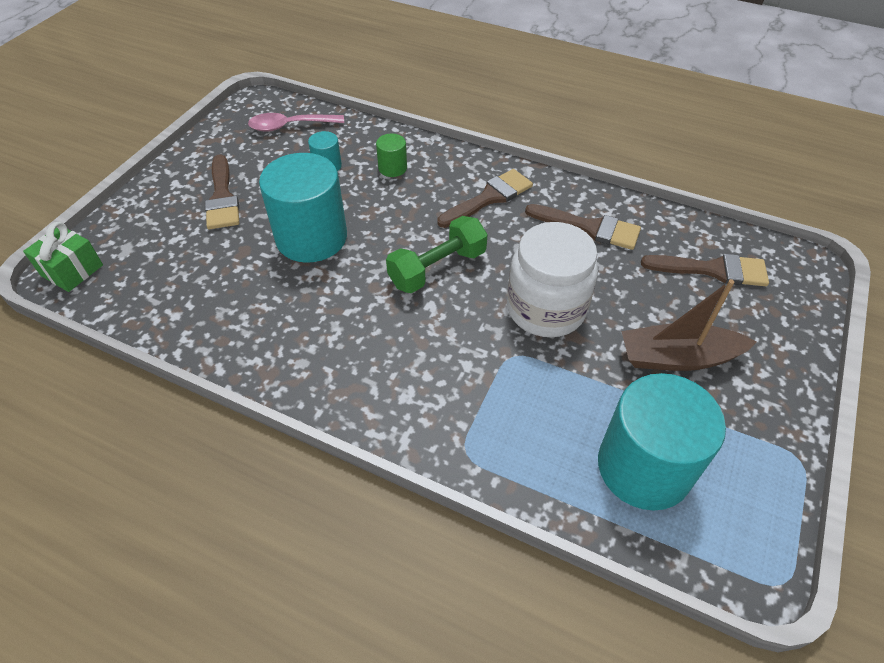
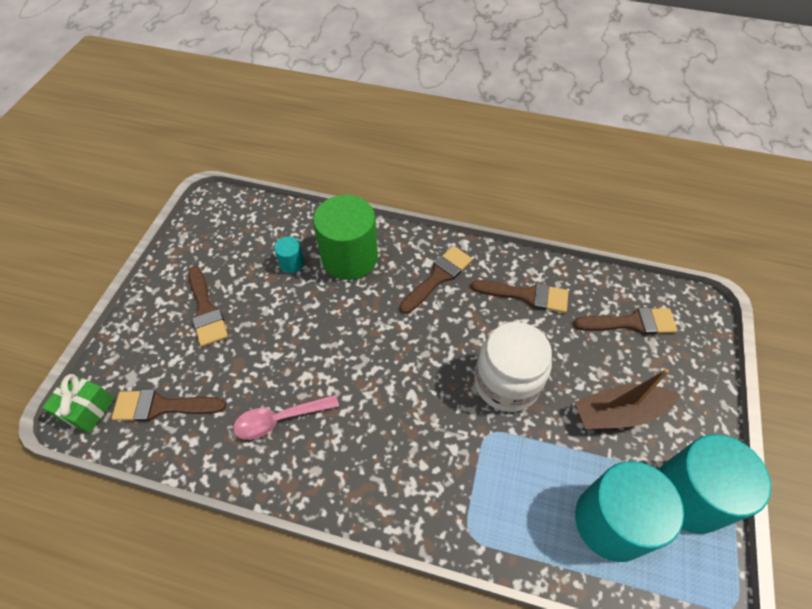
camera: 10 degrees left, 5 degrees up
(151, 278) = (162, 406): none -> brown brush
(290, 126) = (249, 225): pink spoon -> pink spoon (279, 419)
(311, 237) = (295, 341): turquoise cylinder -> turquoise cylinder (689, 495)
(392, 168) = (349, 257): green cylinder -> green cylinder, size x2.25
(437, 268) = (409, 356): green dumbbell -> none

